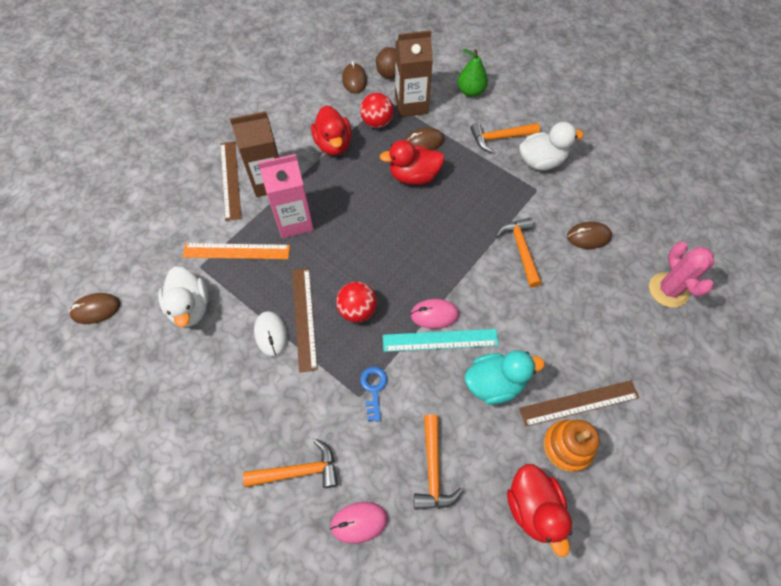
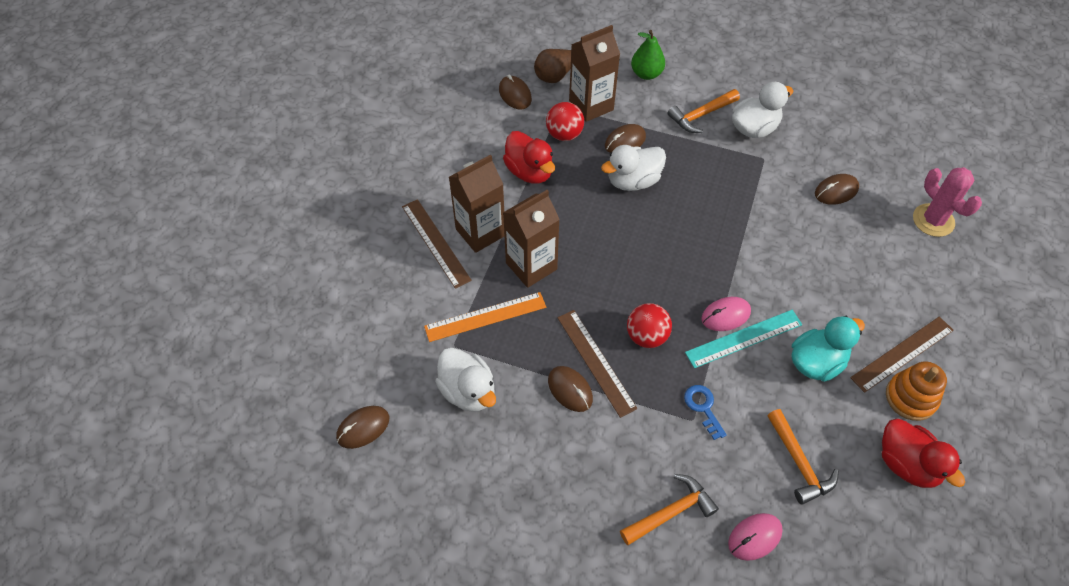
camera: 20 degrees left, 5 degrees down
(271, 334) = (570, 390): white mouse -> brown mouse
(294, 221) = (531, 266): pink carton -> brown carton
(414, 176) = (633, 181): red duck -> white duck
(521, 250) = (778, 224): orange hammer -> none

